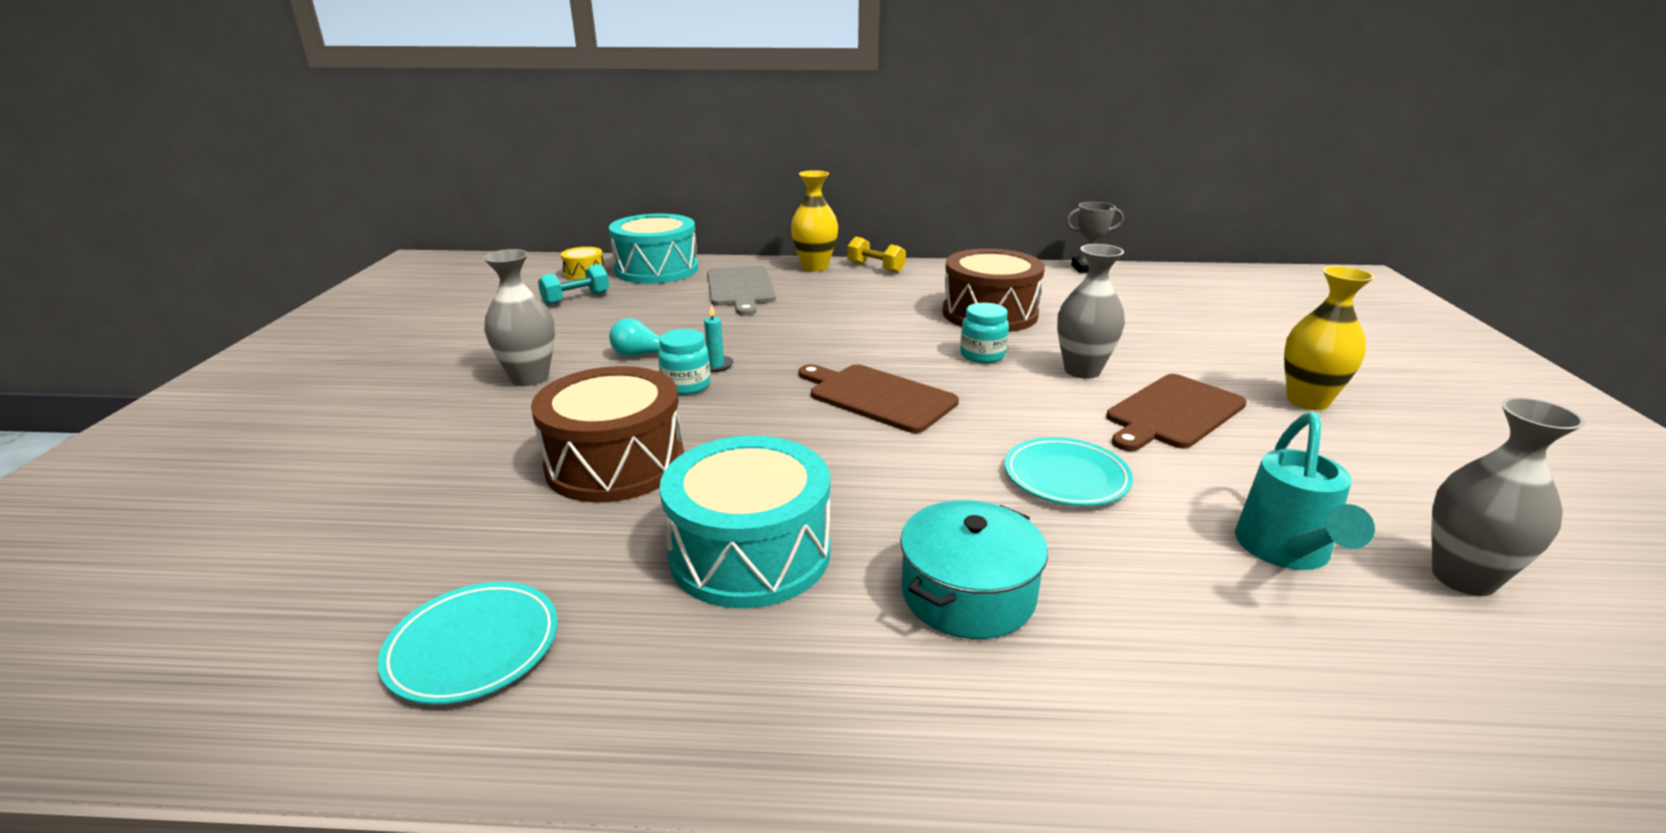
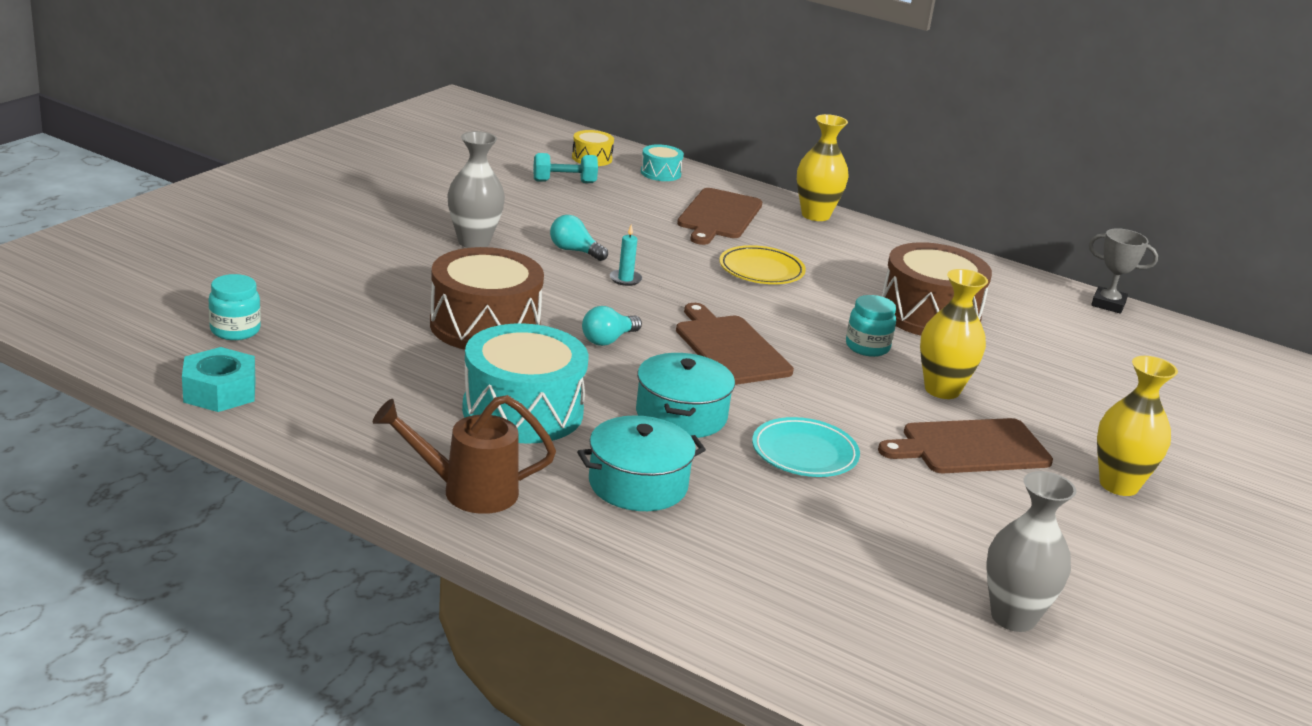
camera: 25 degrees right, 0 degrees up
(293, 716) = (220, 391): none -> turquoise nut
(473, 647) = (324, 396): turquoise plate -> none
(657, 269) = (660, 173): turquoise drum -> turquoise drum, size x0.48
(686, 385) = (586, 287): turquoise jar -> turquoise jar (235, 330)
(740, 288) = (718, 216): grey cutting board -> brown cutting board
(759, 431) = (608, 340): none -> turquoise light bulb
(791, 713) = (468, 491): none -> brown watering can
(823, 320) = (761, 270): none -> yellow plate
(875, 268) = (876, 234): yellow dumbbell -> none
(914, 485) = (681, 415): none -> turquoise pot
(1082, 370) = (942, 390): grey vase -> yellow vase
(1285, 552) = (901, 553): turquoise watering can -> none

